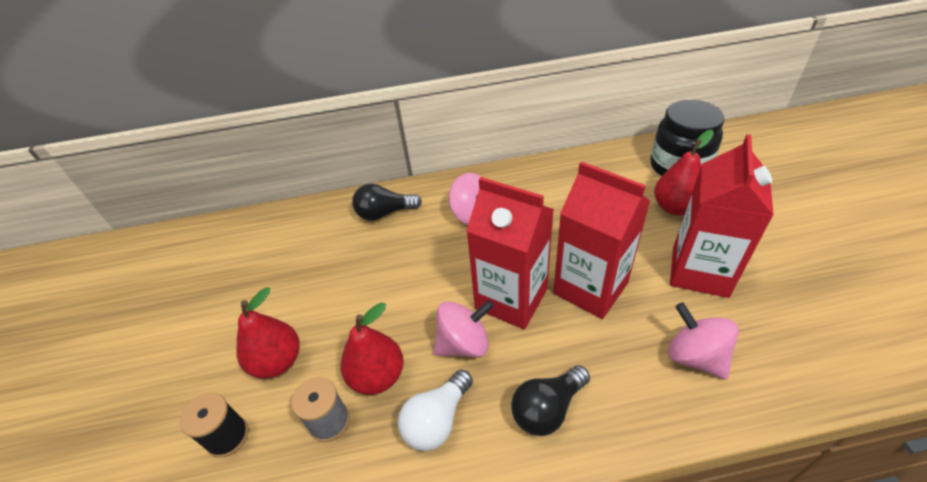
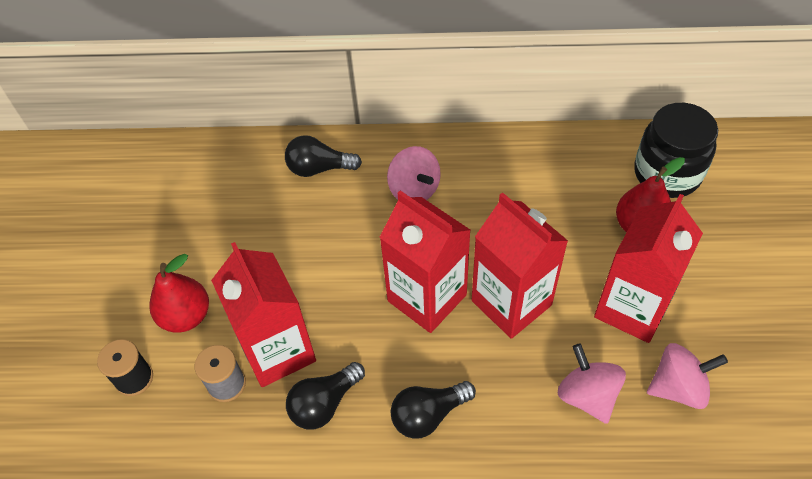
camera: 10 degrees right, 10 degrees up
(377, 376) = (278, 351): red pear -> red carton
(437, 420) = (324, 403): white light bulb -> black light bulb
(464, 344) = (367, 335): pink spinning top -> pink spinning top (678, 387)

